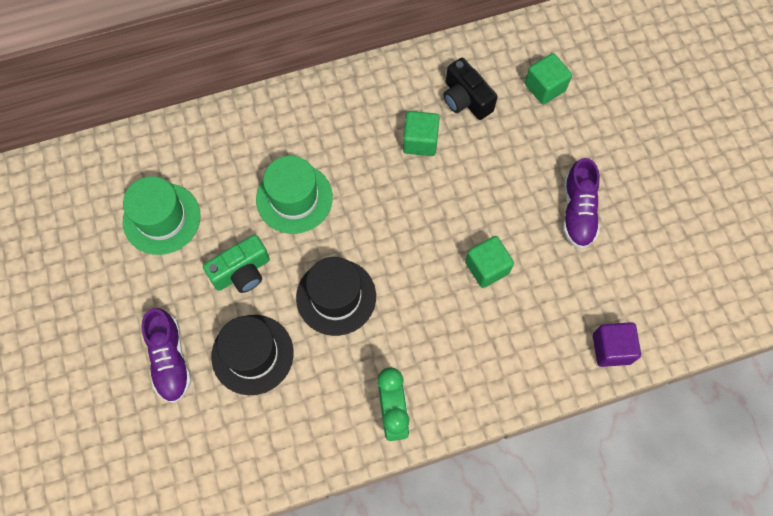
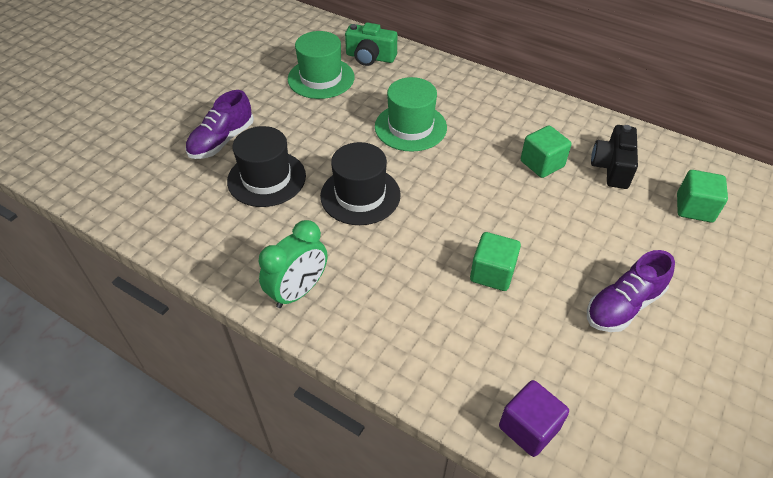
camera: 50 degrees right, 20 degrees down
(242, 272) = (324, 135): green camera -> green camera (370, 57)

